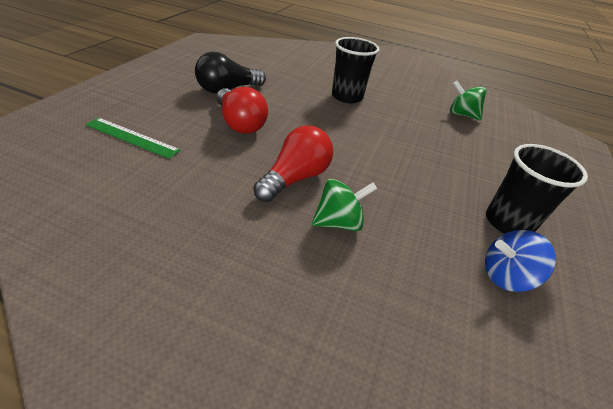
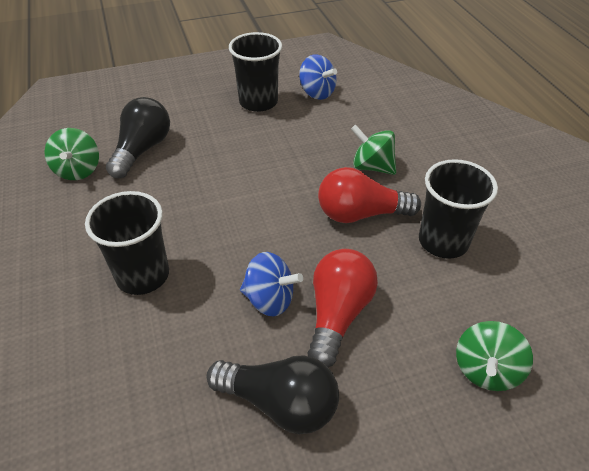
camera: 125 degrees left, 5 degrees up
(132, 137) = (486, 370): green ruler -> green spinning top
(216, 193) = (443, 241): none -> black cup
(281, 114) = (270, 299): none -> blue spinning top
(468, 140) = (142, 150): none -> black light bulb

